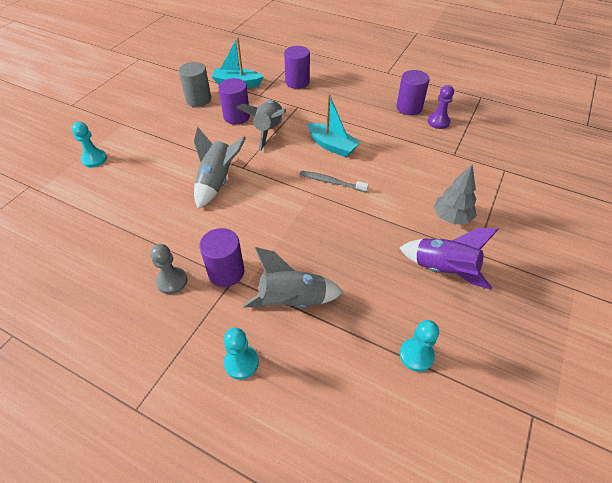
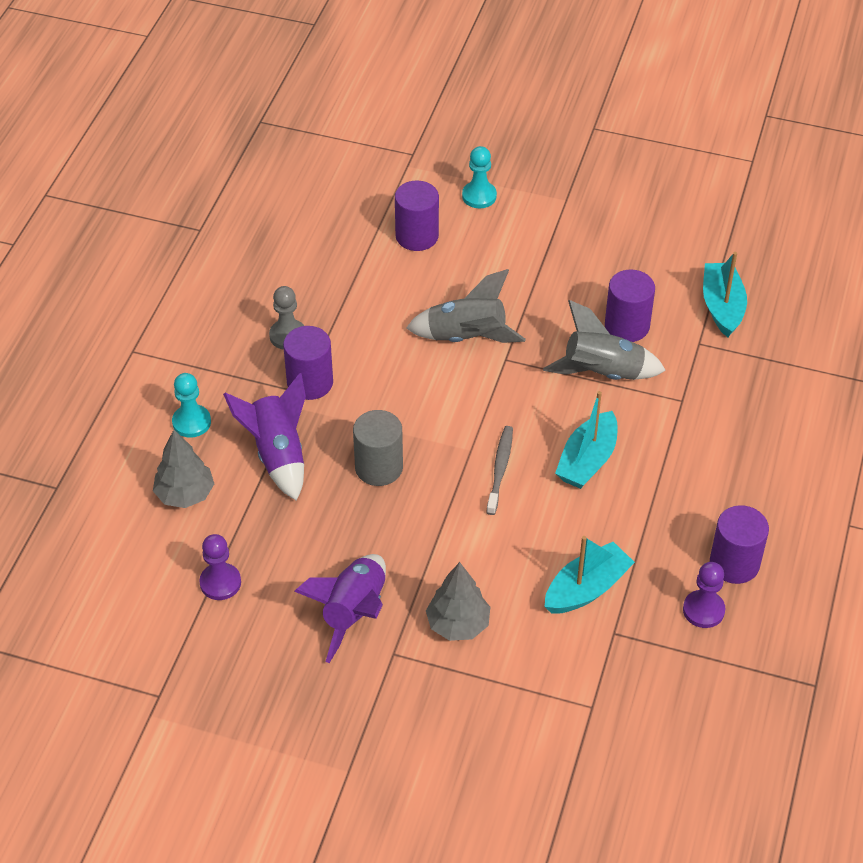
camera: 80 degrees right, 0 degrees up
(198, 99) = (658, 268): grey cylinder -> grey cylinder (379, 467)
(292, 301) = (278, 454): grey rocket -> purple rocket
(297, 82) = (759, 388): purple cylinder -> purple cylinder (417, 236)
(321, 375) = (185, 494): none -> grey tree
(416, 355) = (220, 583): turquoise pawn -> purple pawn
(424, 160) = (586, 588): none -> turquoise boat

